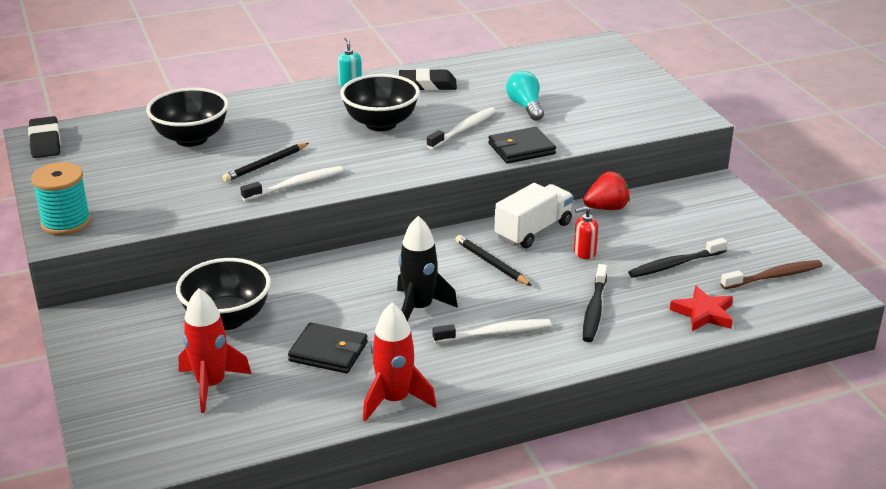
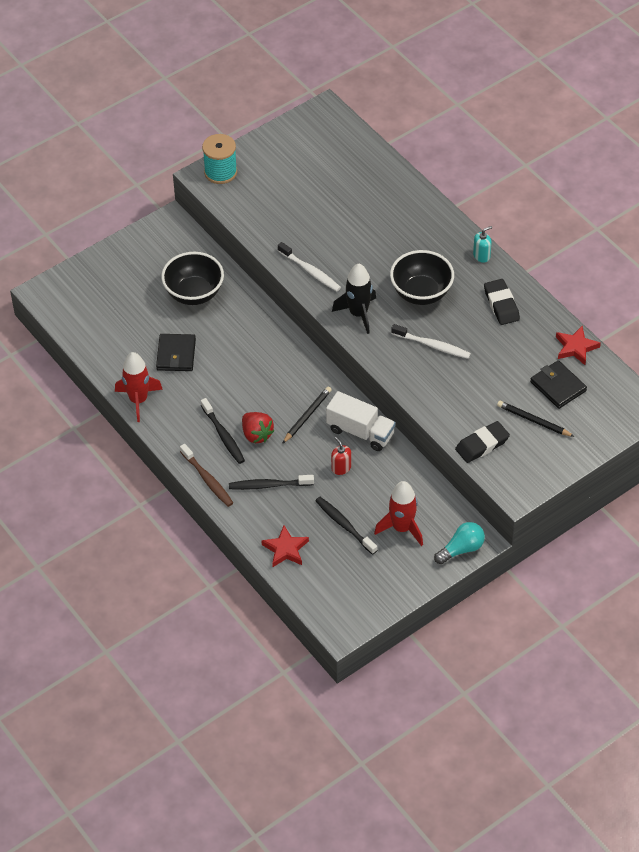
camera: 75 degrees right, 20 degrees up
(45, 142) = (318, 118): black eraser -> black eraser (482, 445)
(191, 139) = (354, 193): black bowl -> none
(211, 385) = (126, 309): red rocket -> red rocket (402, 528)
(265, 164) = (332, 246): black pencil -> black pencil (533, 420)
(419, 308) = (238, 388): black rocket -> black rocket (358, 314)
(495, 333) = (223, 435): white toothbrush -> black toothbrush
(509, 59) = (576, 347): none -> red star
(521, 149) = (414, 388): black wallet -> black wallet (558, 386)
(525, 107) = (488, 376): turquoise light bulb -> turquoise light bulb (461, 549)
(606, 208) = (411, 471): red strawberry -> red strawberry (256, 434)
(773, 276) = (349, 588): brown toothbrush -> brown toothbrush (207, 479)

